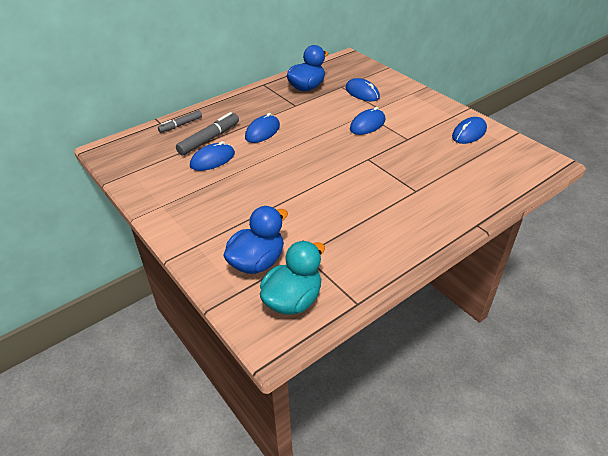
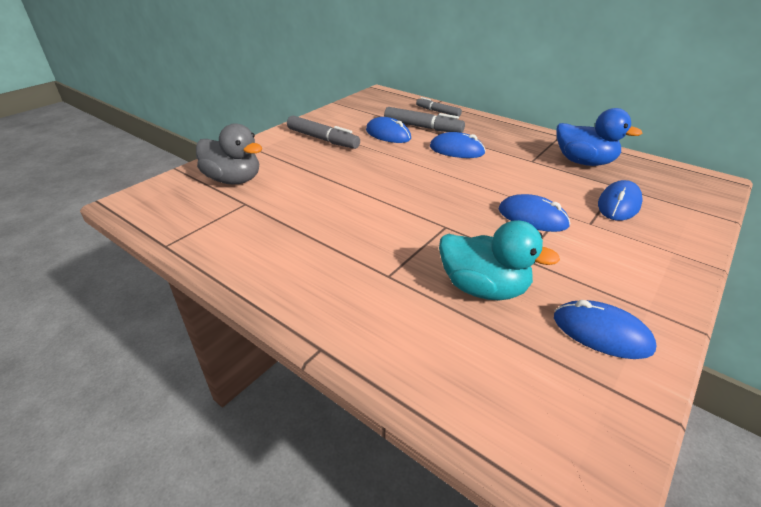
camera: 75 degrees right, 5 degrees down
(199, 199) = (323, 139): none -> grey marker
(257, 262) = (234, 180): blue duck -> grey duck
(293, 300) = (178, 206): turquoise duck -> turquoise duck (483, 288)

